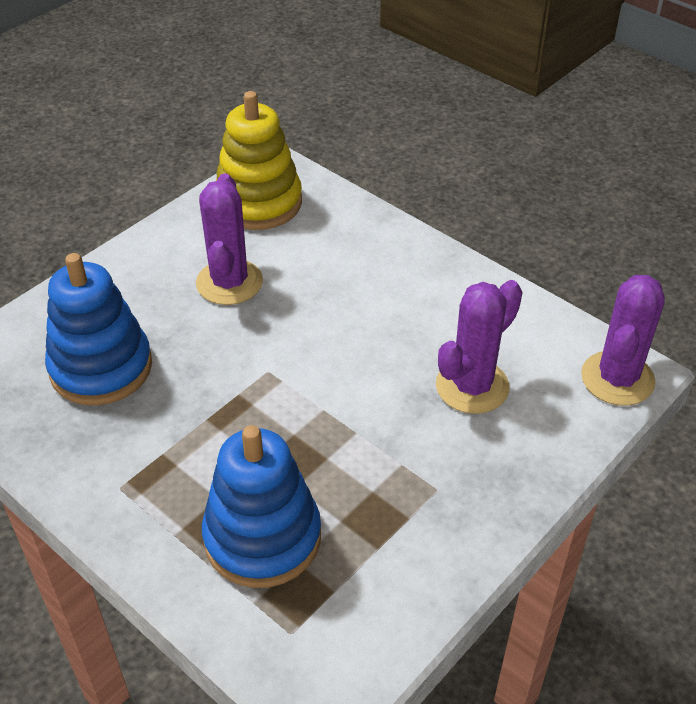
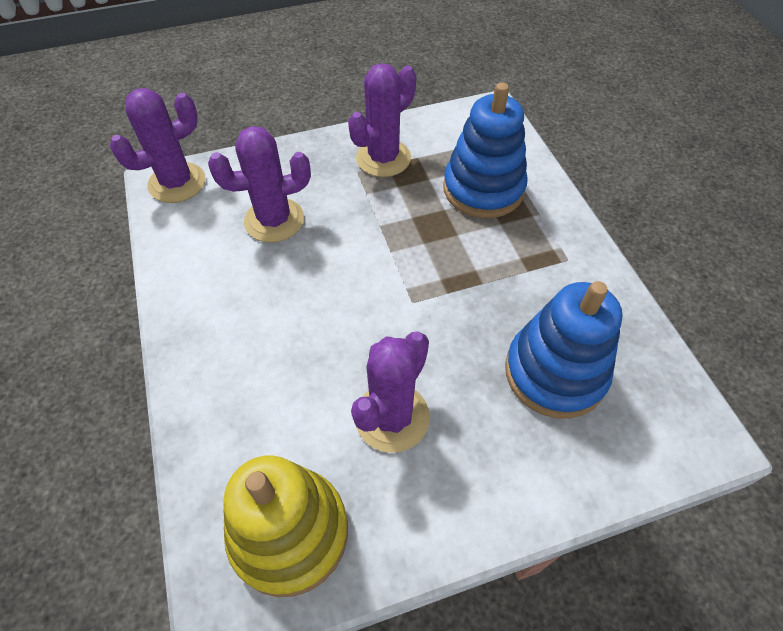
camera: 150 degrees left, 10 degrees up
(420, 523) = (383, 158): none -> purple cactus

